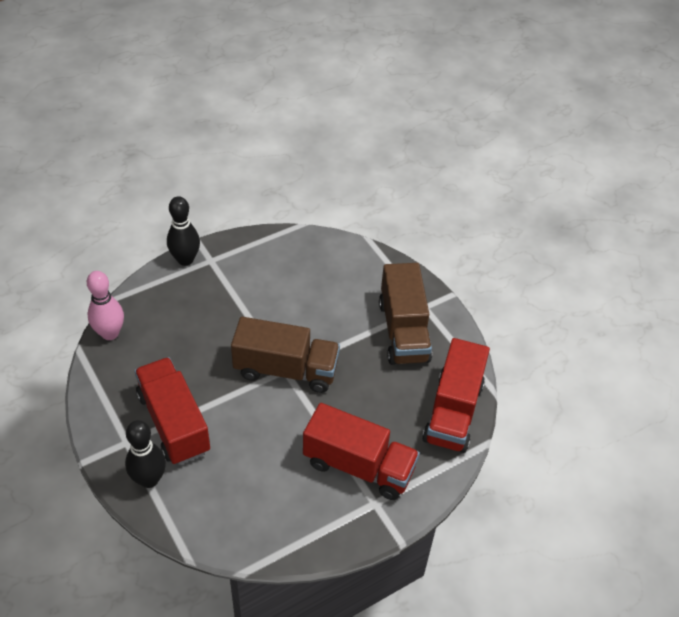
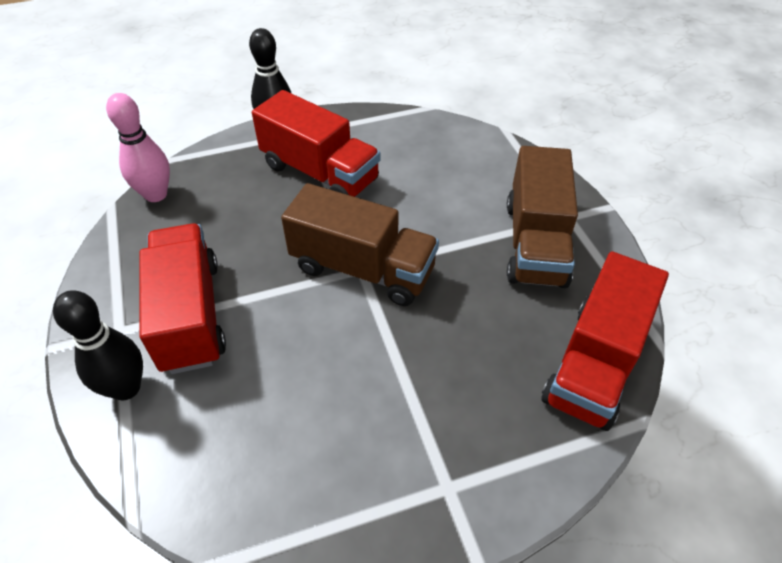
camera: 15 degrees right, 0 degrees up
(359, 466) = (435, 422): red truck -> red truck (320, 173)

